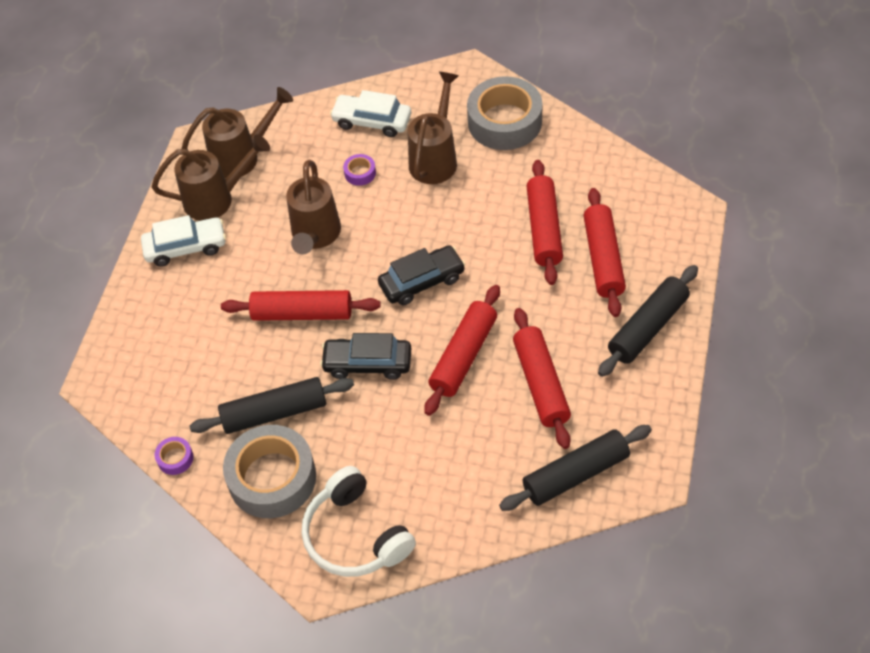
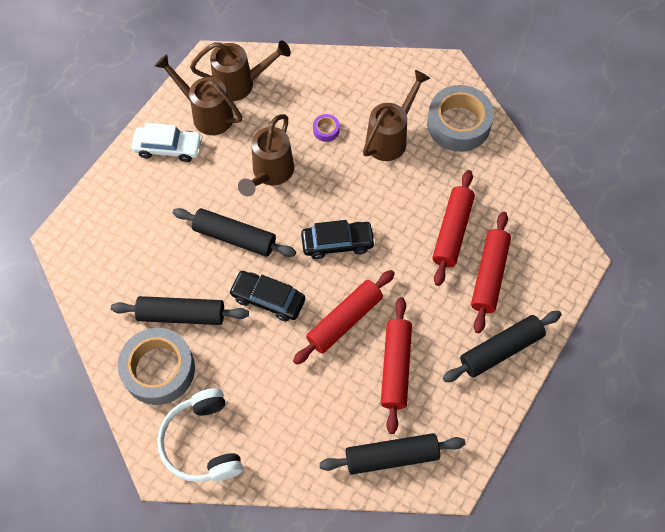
camera: 15 degrees right, 10 degrees up
(175, 458) = (94, 325): purple tape -> none
(216, 199) = (207, 114): brown watering can -> brown watering can turned 150 degrees counterclockwise
(302, 313) = (235, 237): red rolling pin -> black rolling pin
(372, 121) = (353, 87): white car -> none

